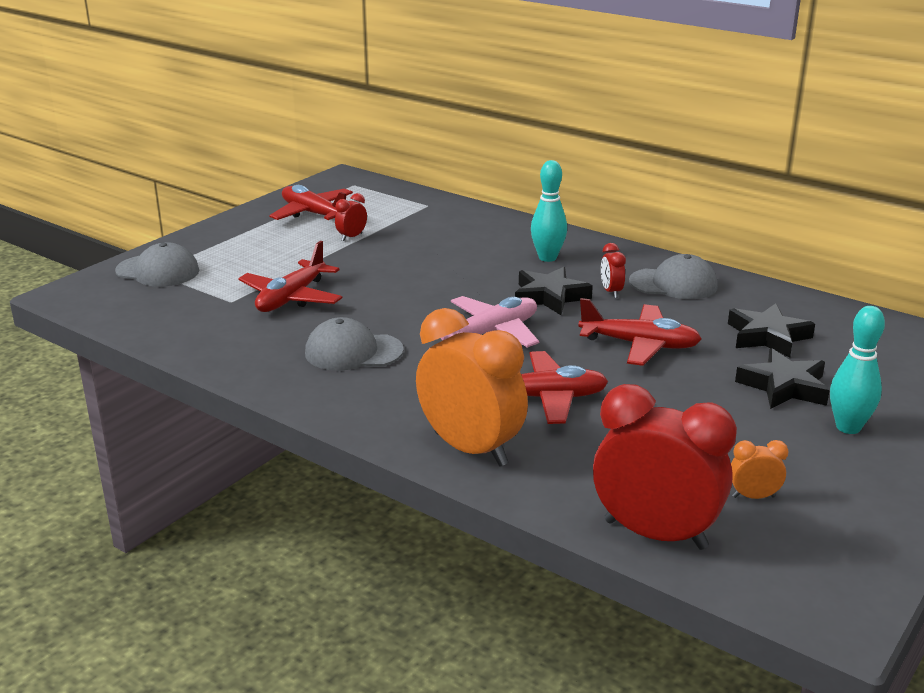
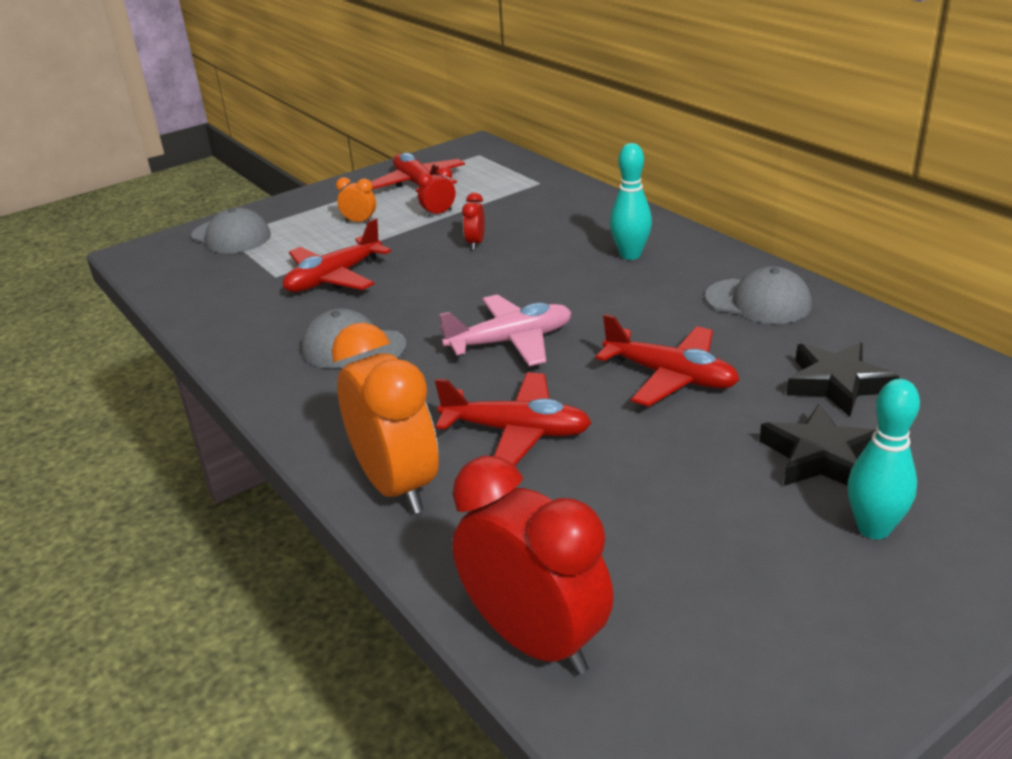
camera: 20 degrees right, 5 degrees up
(550, 297) = (603, 303): black star -> none
(611, 292) = (677, 304): red clock -> red clock (475, 243)
(753, 496) = (689, 609): orange clock -> orange clock (359, 222)

